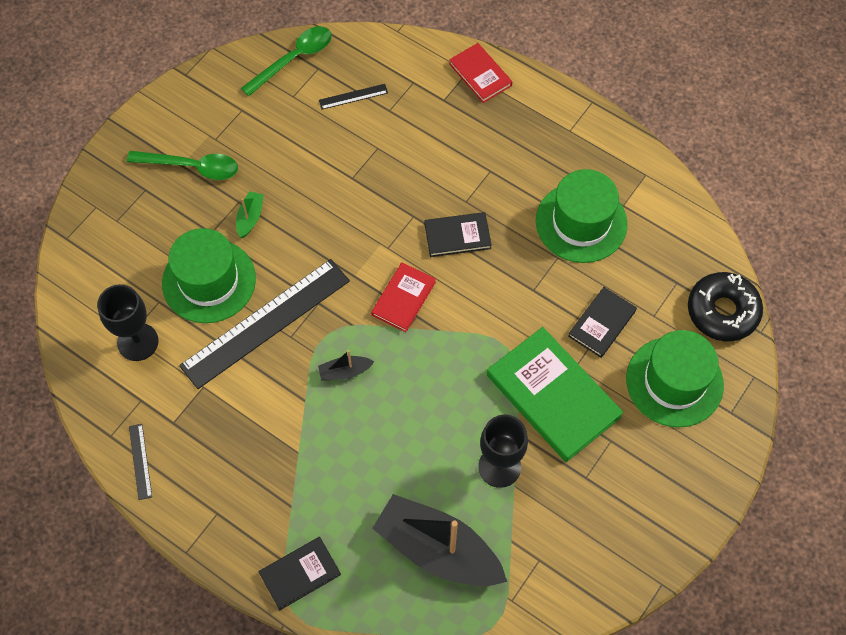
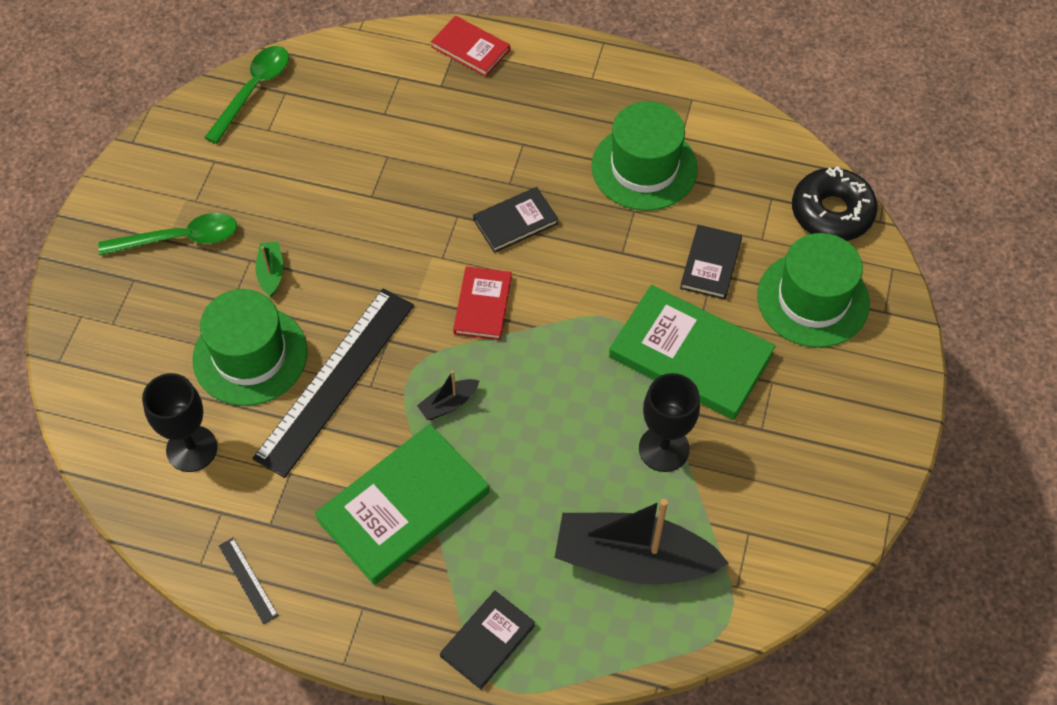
camera: 20 degrees left, 5 degrees down
(278, 444) = (403, 507): none -> green book
(353, 96) = (337, 110): black ruler -> none

